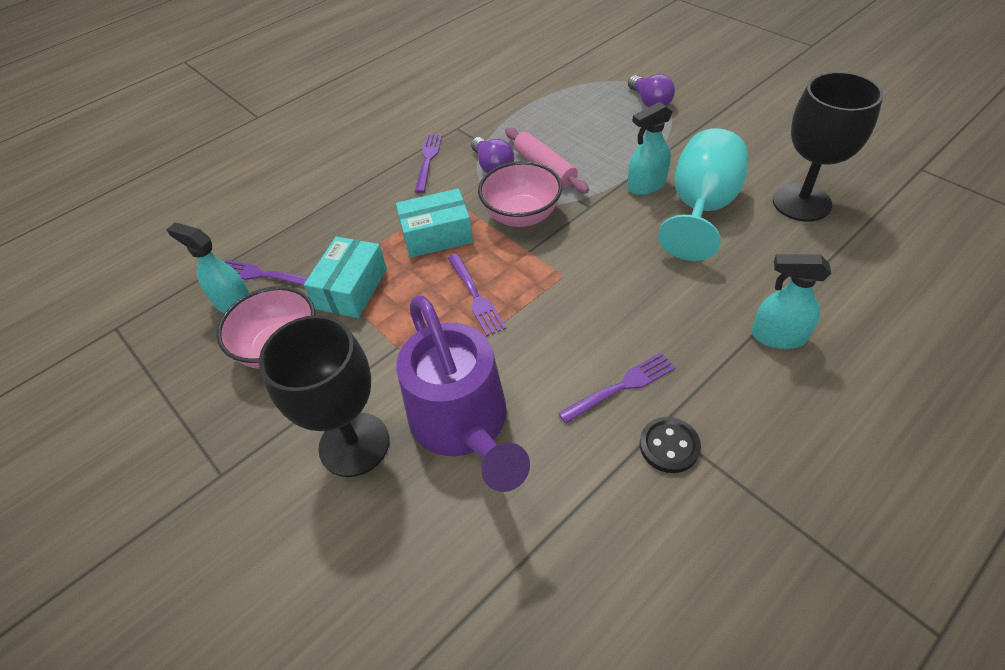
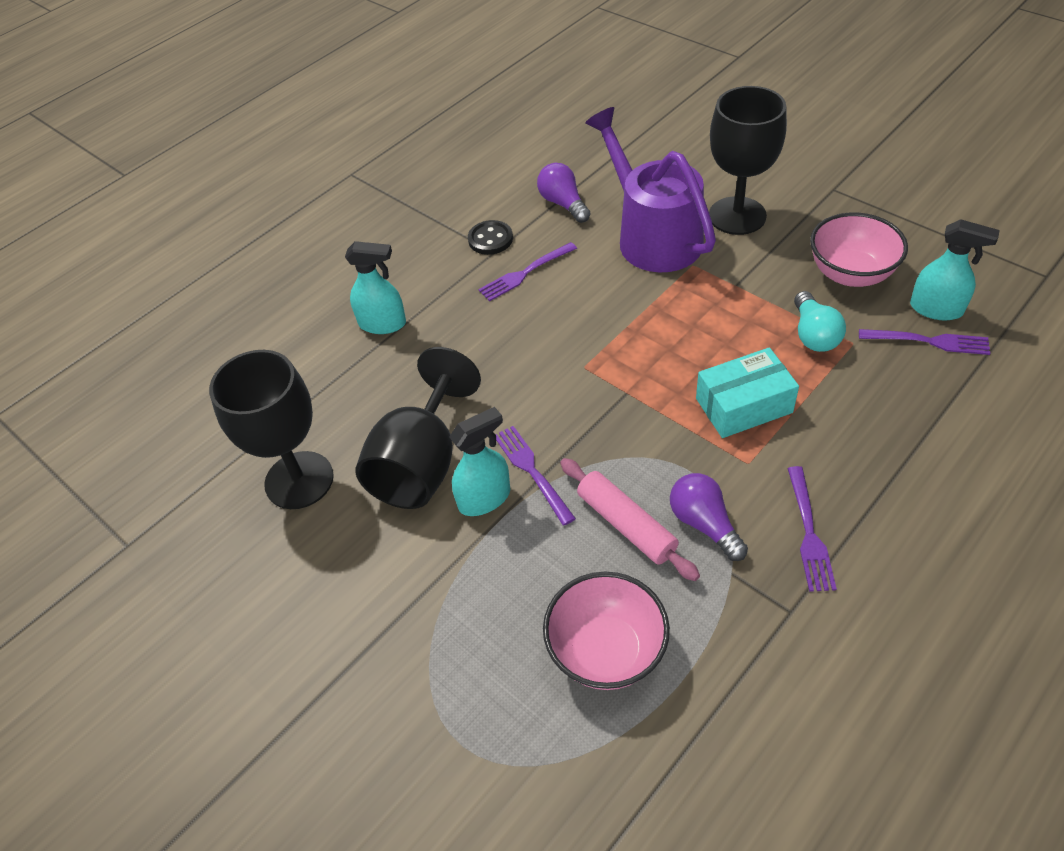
camera: 175 degrees right, 0 degrees up
(351, 288) = (813, 334): turquoise box -> turquoise light bulb
(475, 296) = (673, 337): purple fork -> purple fork (532, 471)
(521, 216) = (644, 440): pink bowl -> pink bowl (606, 651)
(650, 102) = (461, 692): purple light bulb -> purple light bulb (563, 203)
(701, 209) = (421, 464): turquoise goblet -> black goblet

